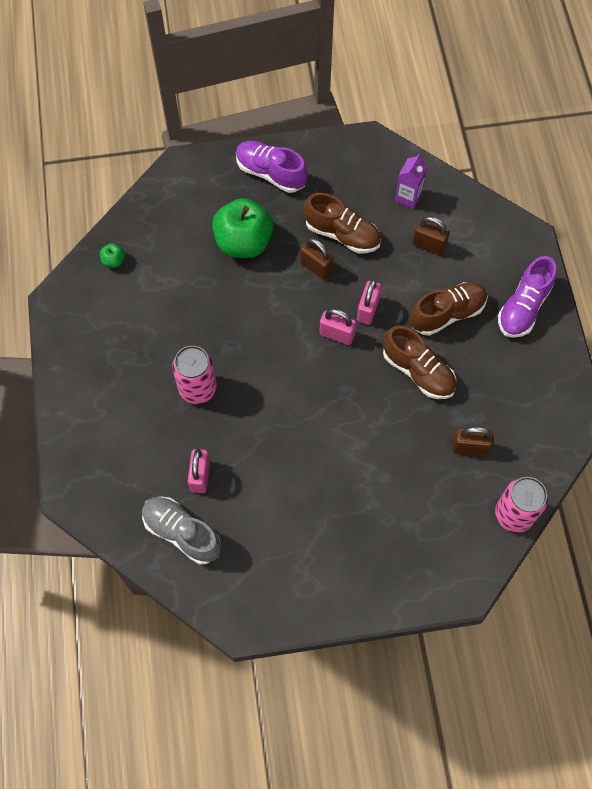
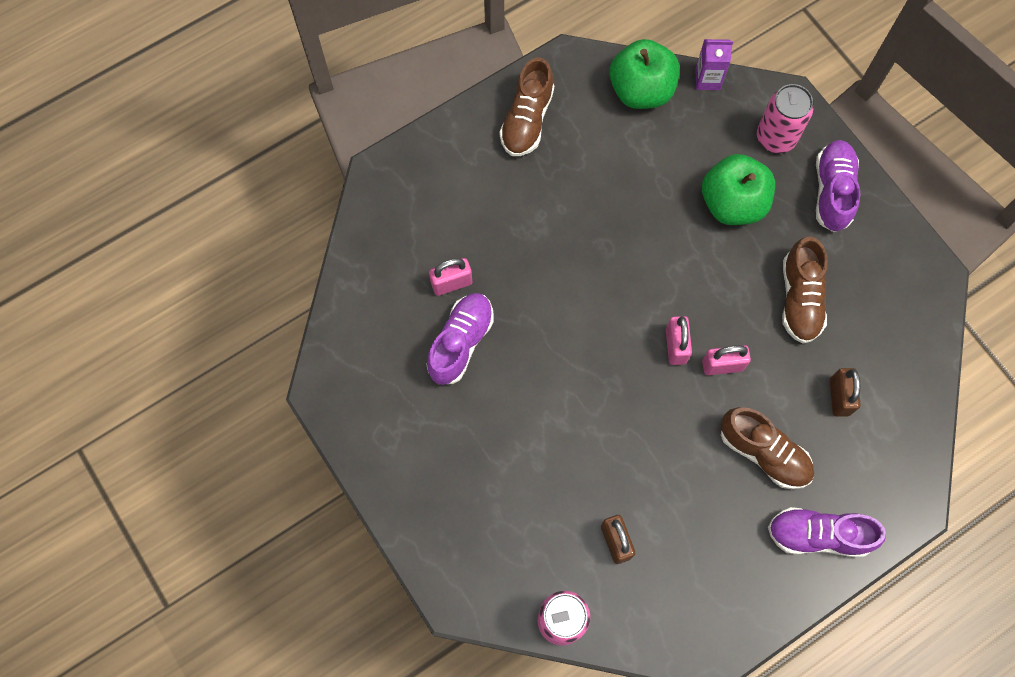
camera: 65 degrees right, 5 degrees up
(114, 261) = (641, 90): green apple -> green apple, size x2.42
(182, 533) = (386, 294): grey shoe -> none
(198, 389) = (542, 237): pink can -> pink can (775, 138)
(255, 491) = (461, 343): none -> purple shoe
(316, 267) = (744, 290): brown padlock -> none
(408, 197) = (888, 349): purple carton -> purple carton (707, 79)
(418, 371) = (677, 450): brown shoe -> brown shoe (527, 120)

